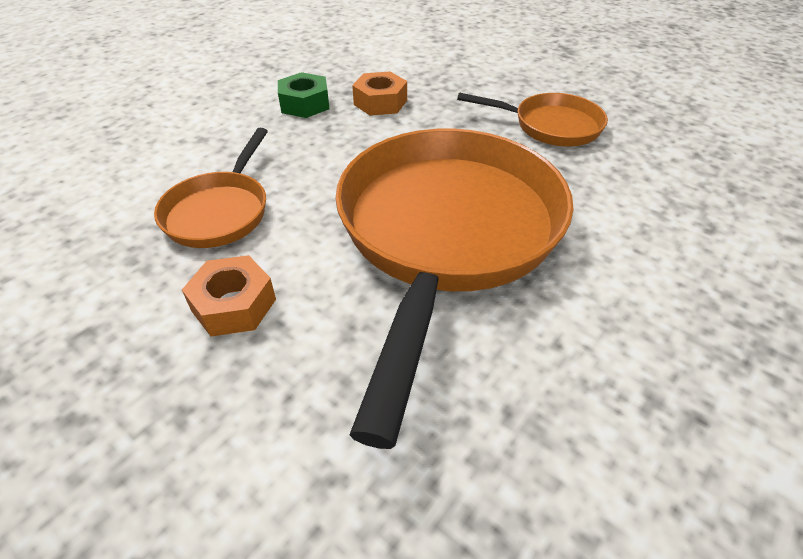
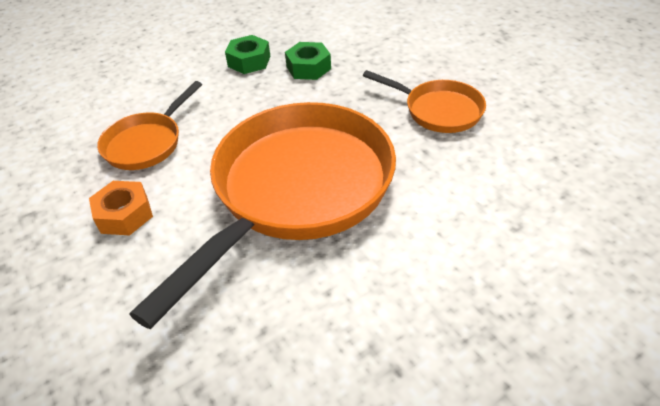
camera: 20 degrees right, 0 degrees up
(380, 102) = (308, 68): orange nut -> green nut

